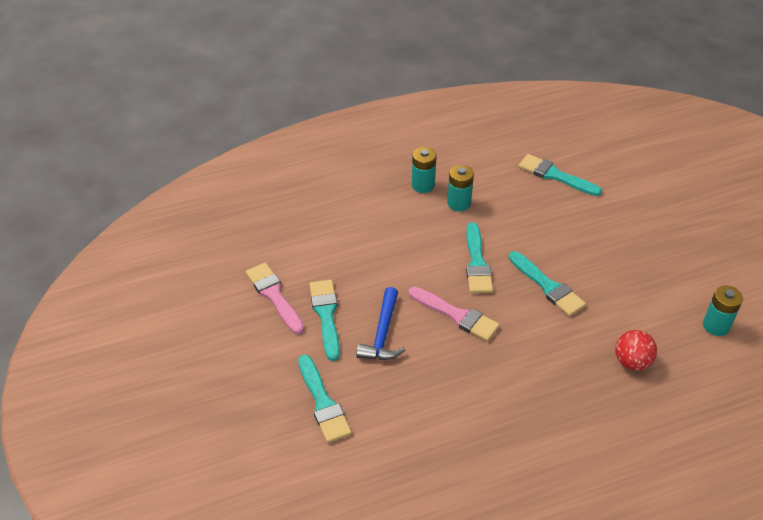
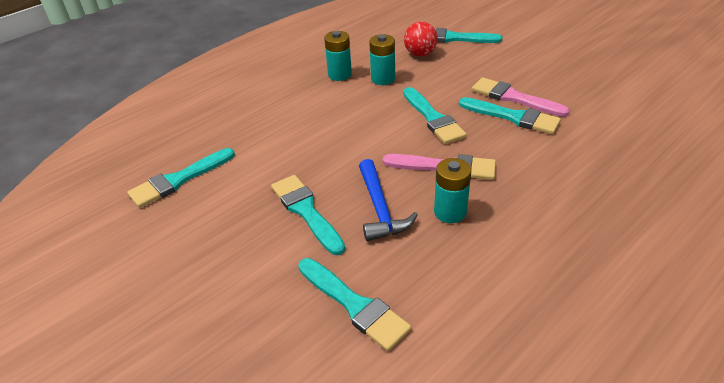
camera: 20 degrees left, 5 degrees down
(243, 251) = (178, 180): none -> turquoise brush
(274, 295) = (235, 211): pink brush -> pink brush (513, 98)
(632, 362) = (640, 153): red ball -> red ball (420, 54)
(716, 326) = (681, 102): turquoise battery -> turquoise battery (450, 212)

